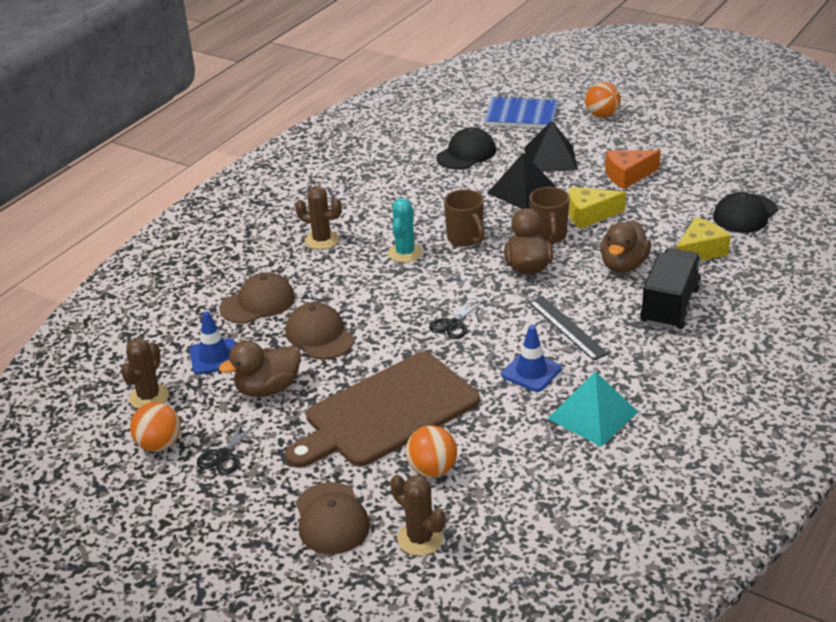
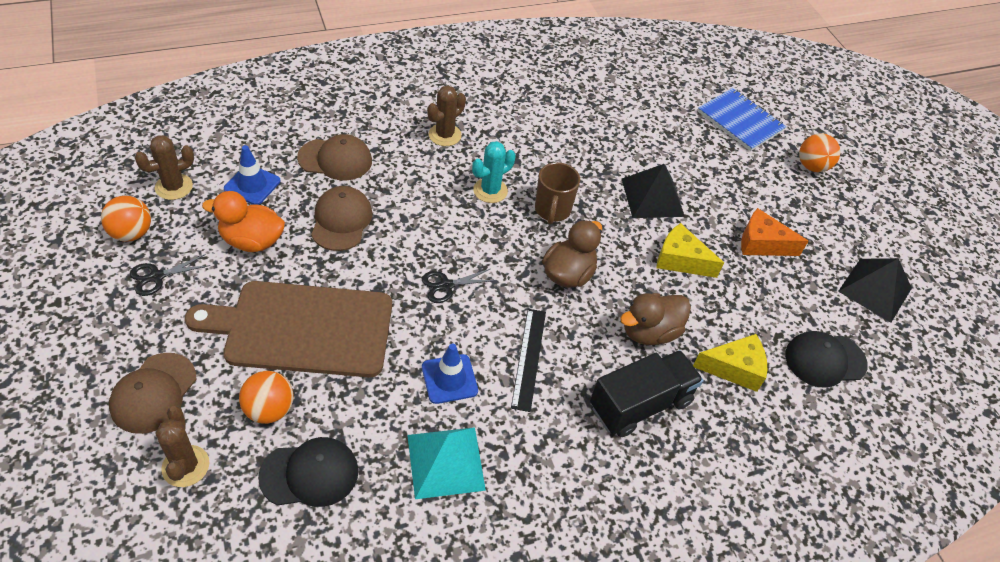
camera: 30 degrees right, 15 degrees up
(268, 389) = (252, 241): brown duck -> orange duck
(322, 240) = (445, 135): brown cactus -> brown cactus turned 75 degrees clockwise
(466, 154) = (649, 129): black cap -> black cap (310, 474)
(548, 236) = (621, 256): brown mug -> none
(550, 158) = (714, 180): black pyramid -> black pyramid (875, 289)

